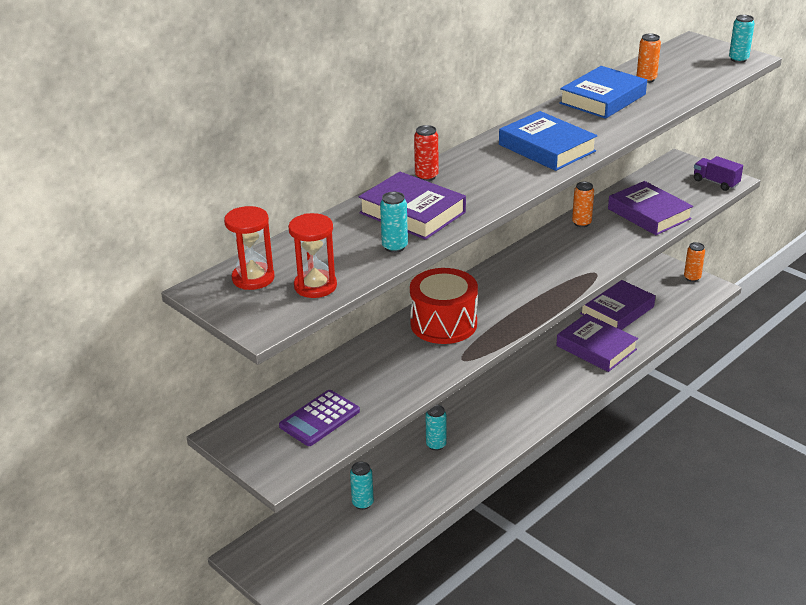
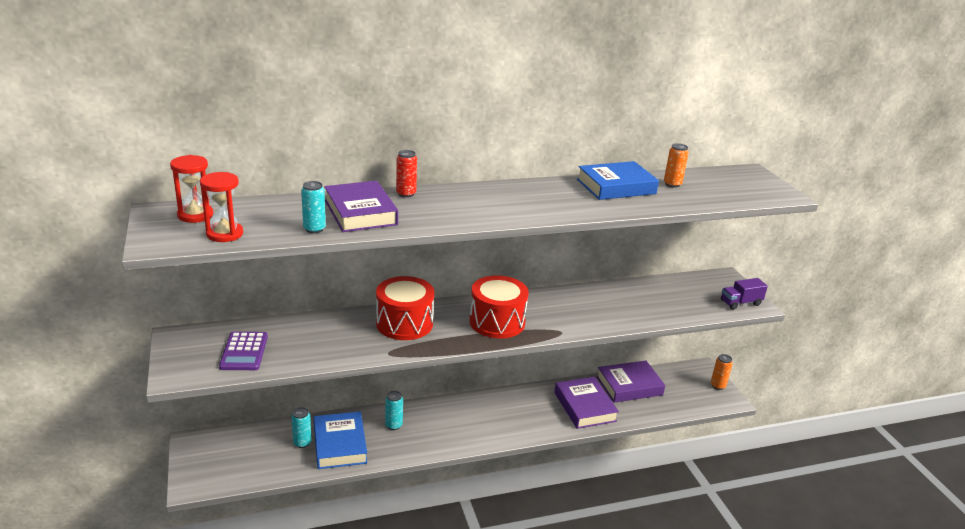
camera: 25 degrees right, 5 degrees down
(319, 419) = (244, 352): purple calculator -> purple calculator turned 75 degrees counterclockwise
(528, 286) = (497, 322): none -> red drum
(547, 148) = (522, 204): blue book -> blue book (340, 444)
(581, 223) = (591, 293): orange can -> none
(649, 214) = (655, 306): purple book -> none
(715, 182) = (740, 303): purple truck -> purple truck turned 90 degrees counterclockwise
(738, 59) = (774, 193): turquoise can -> none

